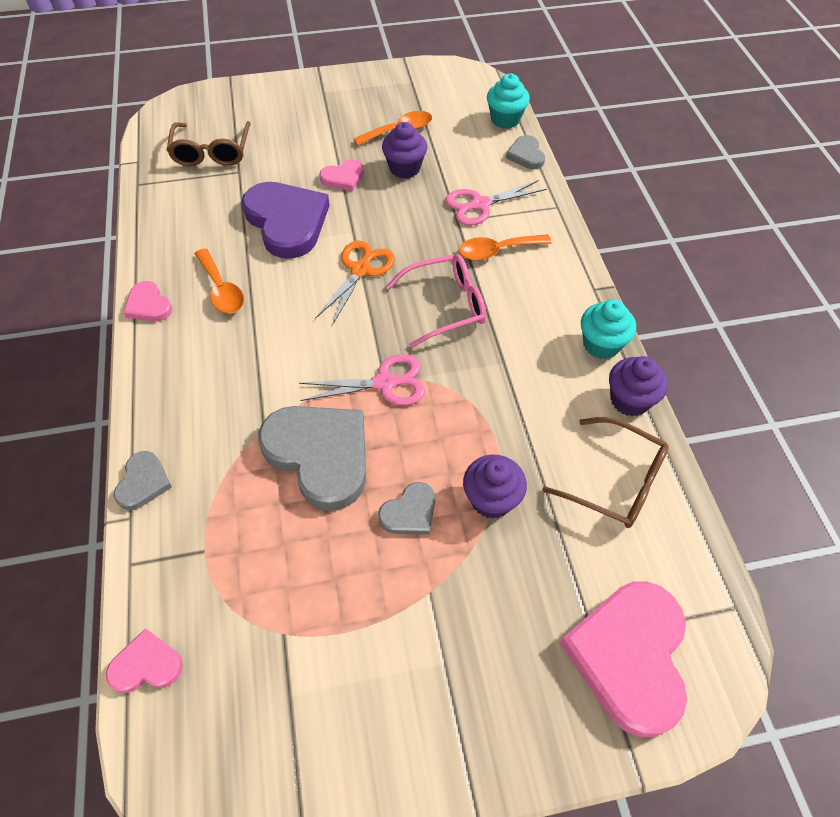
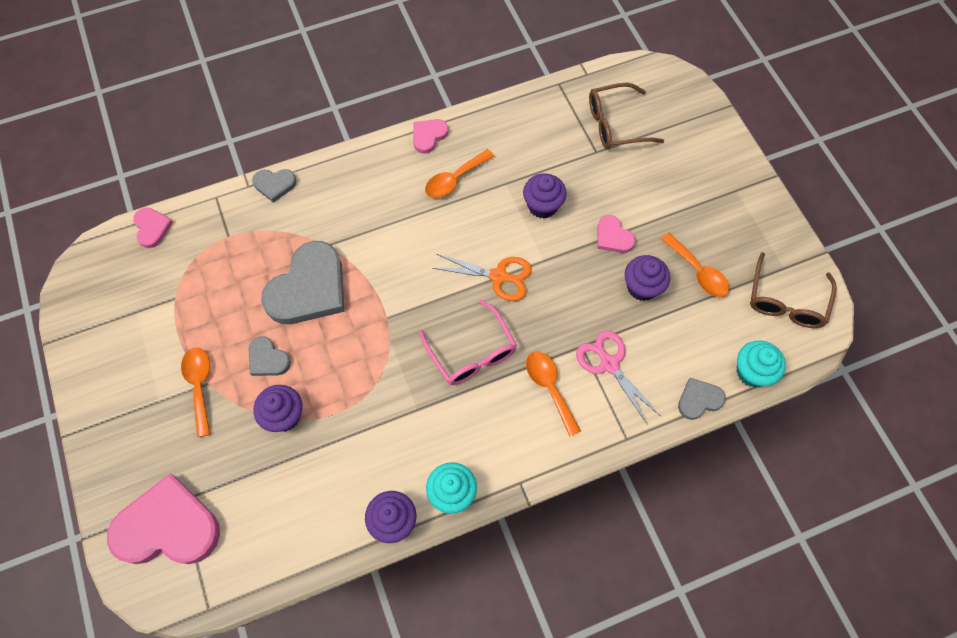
camera: 80 degrees right, 10 degrees up
(287, 222) = (542, 206): purple heart -> purple cupcake
(385, 383) = (381, 320): pink scissors -> none
(431, 603) = (199, 385): none -> orange spoon
(615, 481) = (310, 511): brown glasses -> brown glasses (786, 301)

